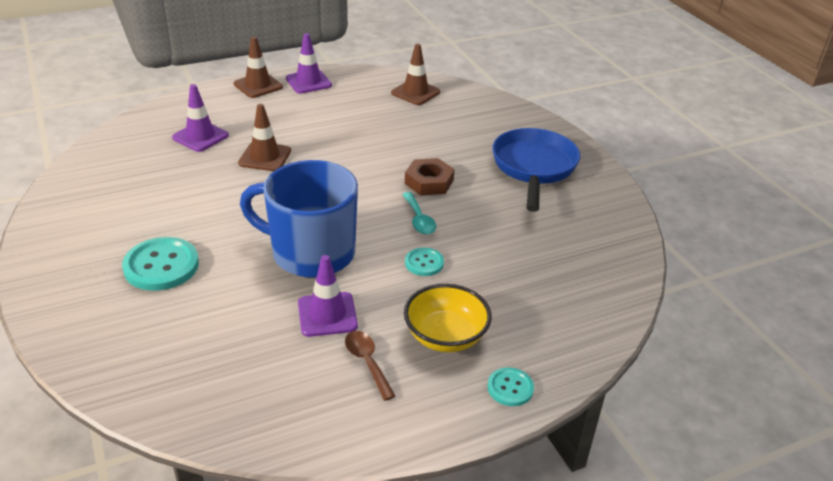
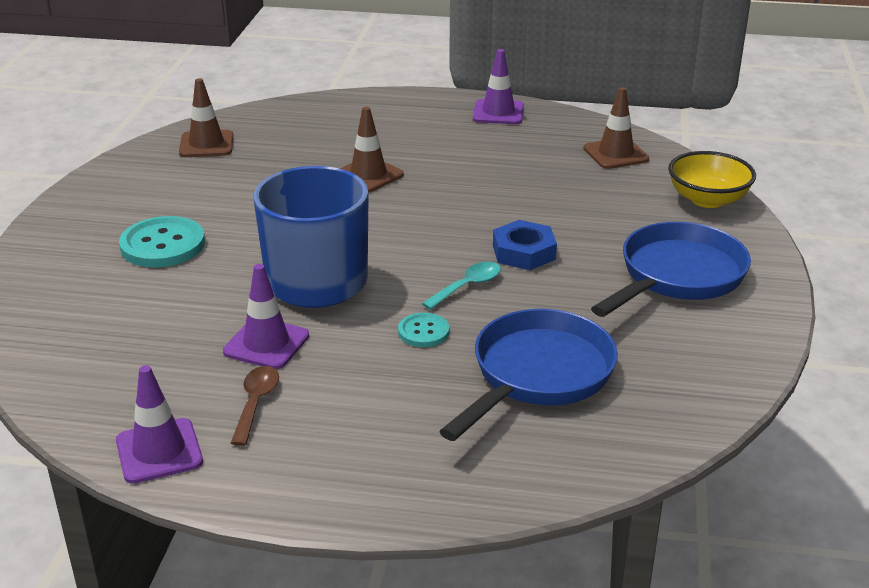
camera: 35 degrees right, 5 degrees down
(200, 136) = (324, 138): purple traffic cone -> purple traffic cone (159, 451)
(258, 85) = (438, 103): brown traffic cone -> brown traffic cone (206, 144)
(419, 219) = (467, 286): turquoise spoon -> turquoise spoon turned 150 degrees counterclockwise
(429, 182) = (524, 252): brown nut -> blue nut
(445, 336) = (364, 412): yellow bowl -> yellow bowl (707, 199)
(510, 388) = (377, 490): turquoise button -> none
(522, 266) = (537, 375): none -> blue pan

